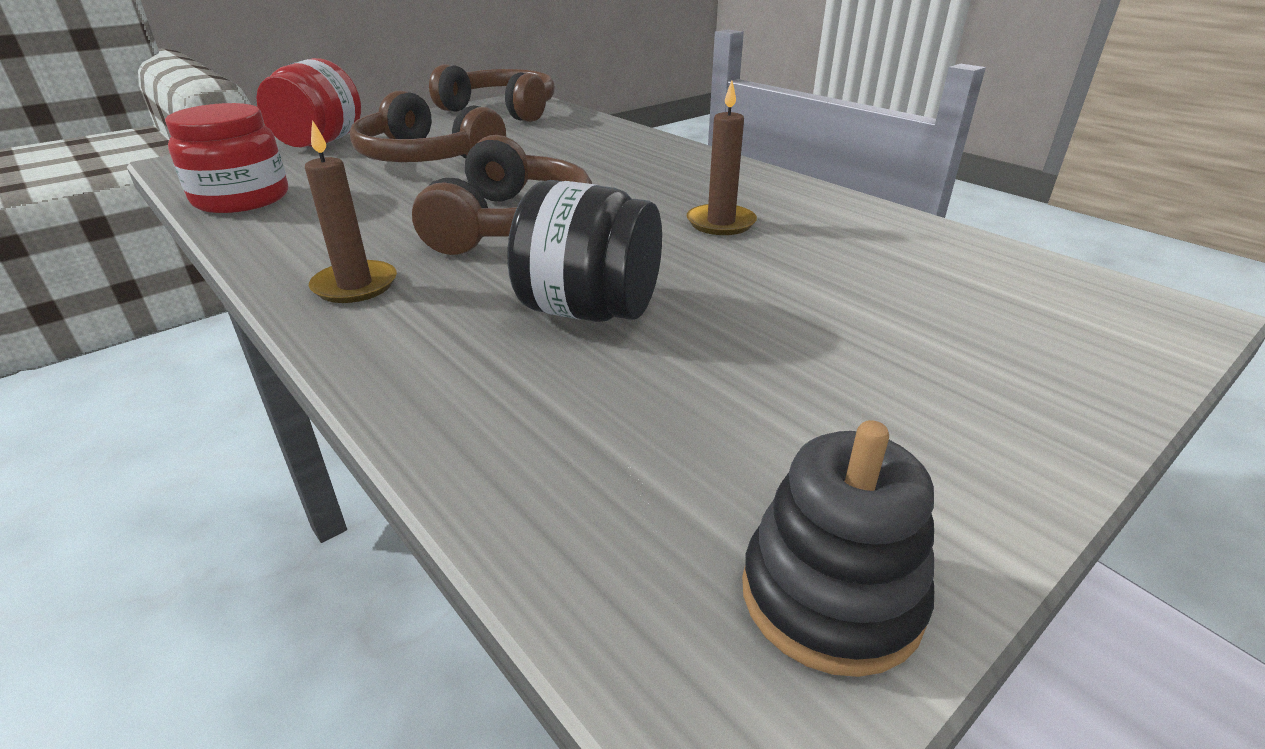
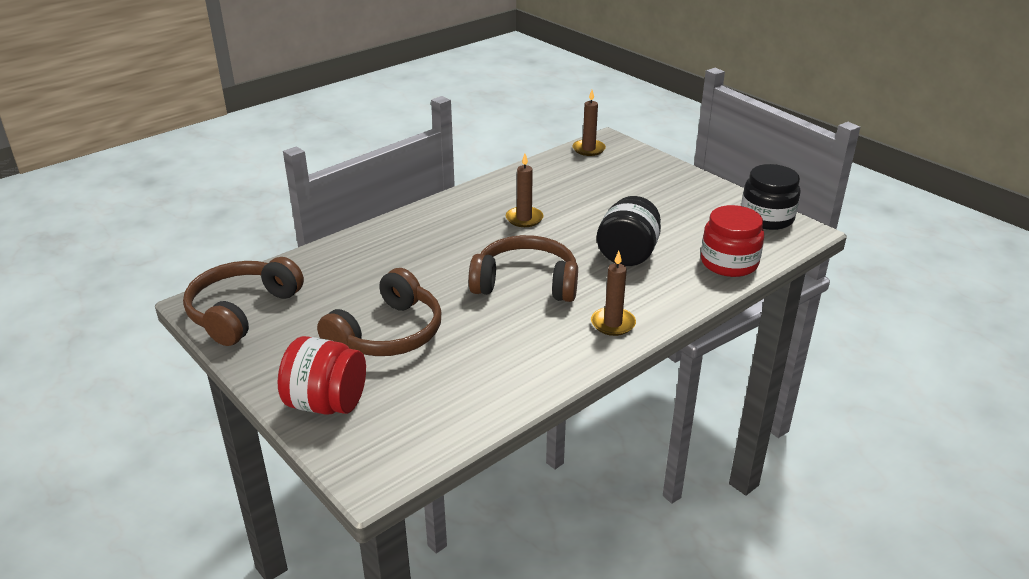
camera: 90 degrees left, 0 degrees up
(241, 199) = (477, 407): red jar -> red jar (729, 263)
(831, 596) = (767, 218): black stacking toy -> black jar
(1084, 286) = (588, 149): none -> brown candle

